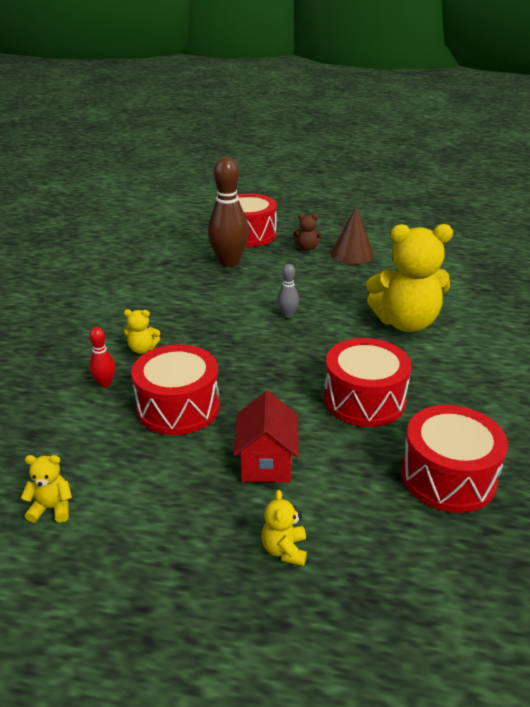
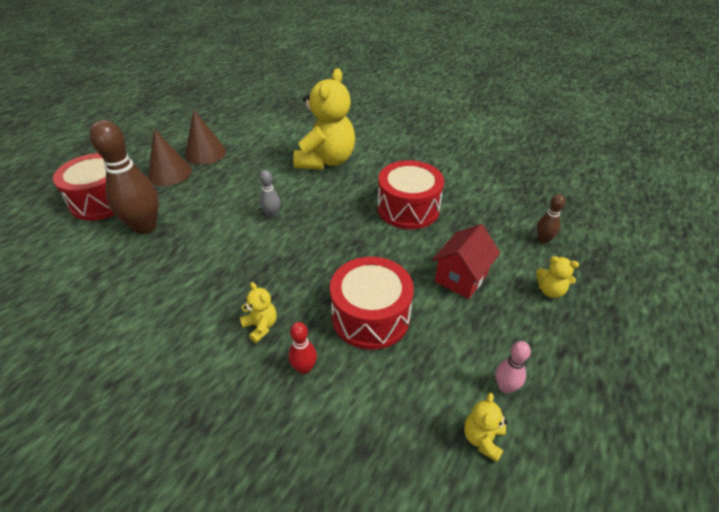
camera: 70 degrees left, 10 degrees up
(117, 519) = (505, 387): none -> pink bowling pin
(142, 349) = (261, 326): yellow teddy bear -> yellow teddy bear turned 60 degrees counterclockwise
(266, 463) = (461, 277): red house -> red house turned 75 degrees counterclockwise
(306, 248) = (169, 173): brown teddy bear -> brown cone
(388, 536) = (543, 240): none -> brown bowling pin
(448, 477) = (497, 199): red drum -> none

